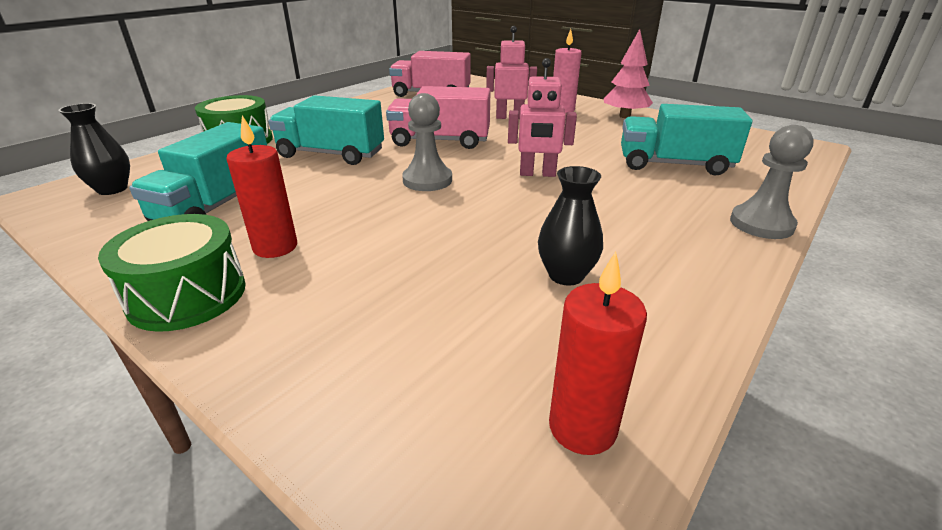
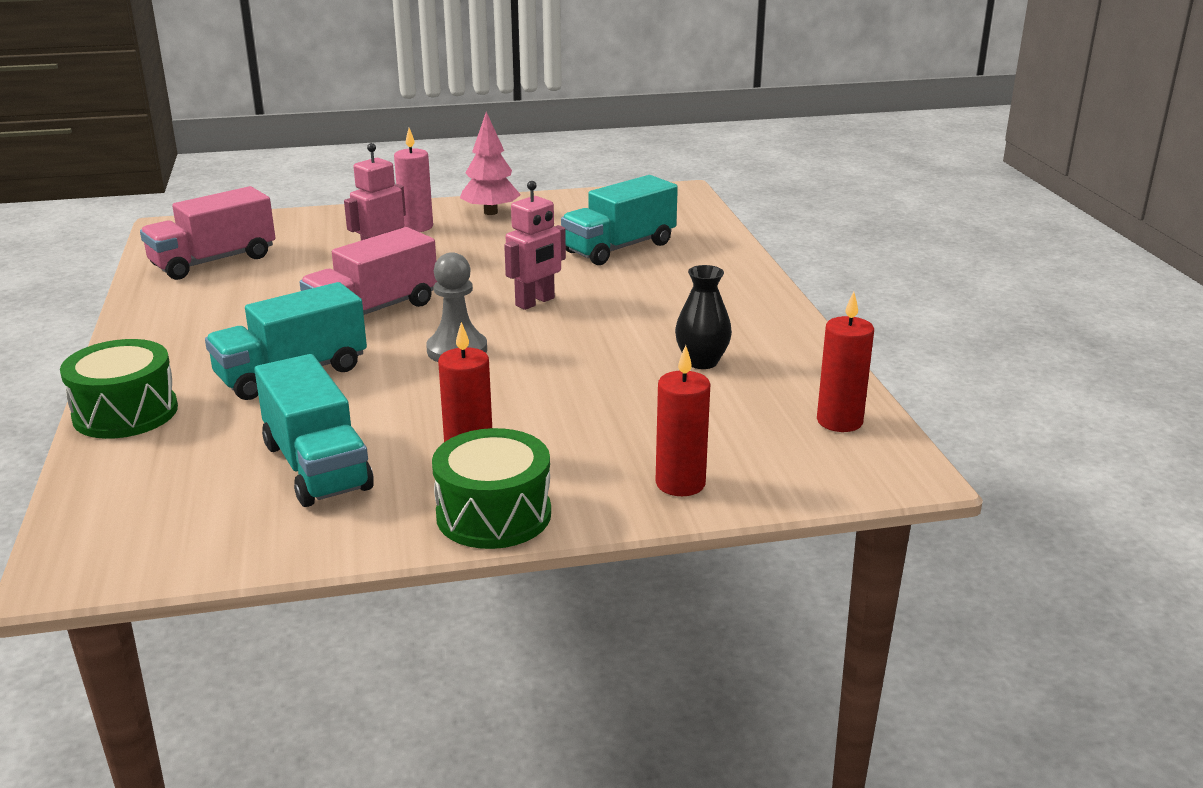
camera: 50 degrees left, 5 degrees down
(112, 189) = (139, 521): black vase -> none
(318, 370) = (680, 483): none -> red candle
(761, 224) = (747, 272): grey pawn -> none

